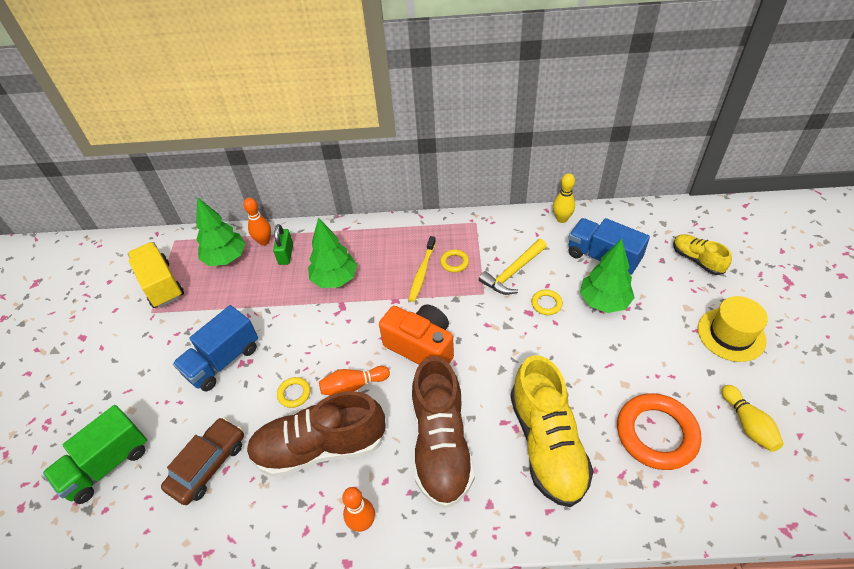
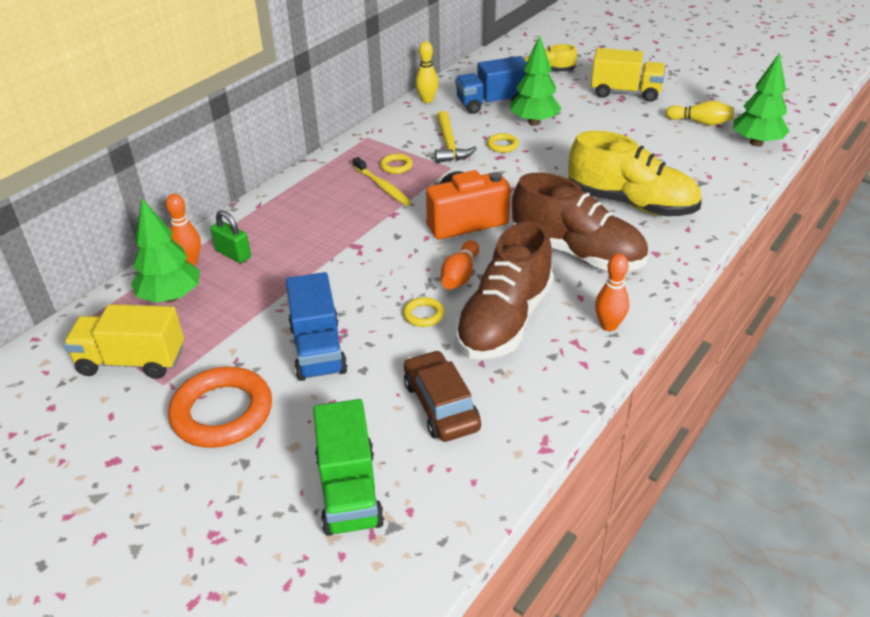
camera: 55 degrees left, 10 degrees down
(335, 279) = (316, 236): green tree -> green tree (756, 143)
(656, 434) = (671, 157): orange ring -> orange ring (222, 412)
(731, 334) = (625, 93): yellow hat -> yellow truck

